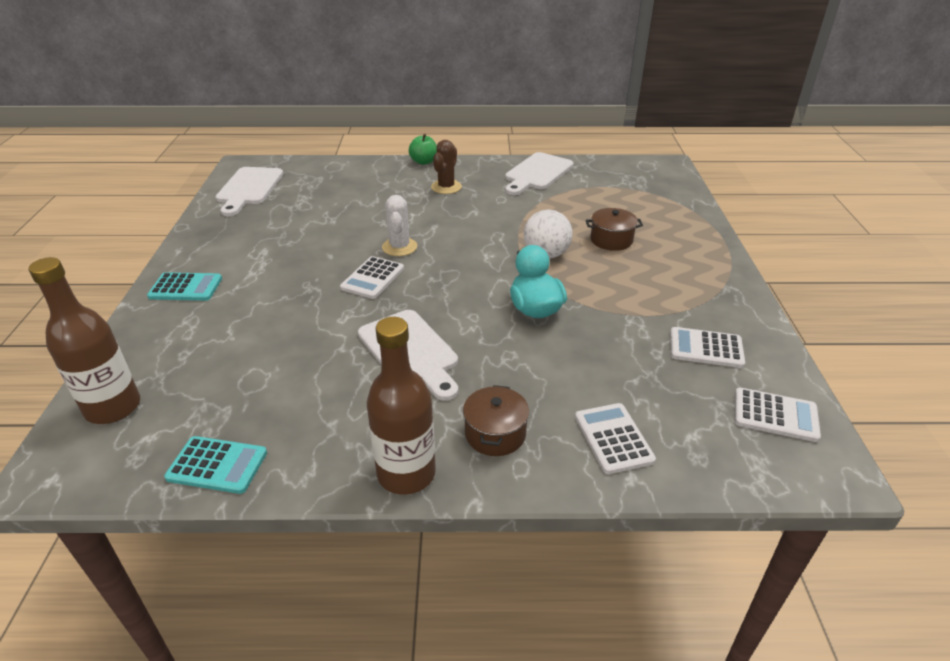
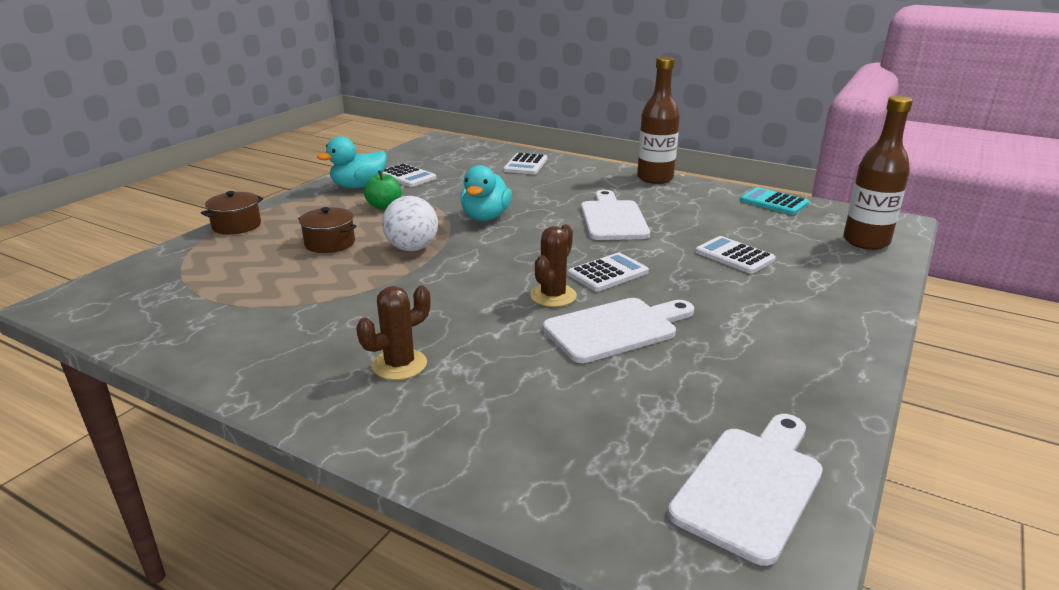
camera: 150 degrees left, 10 degrees down
(186, 287) = (832, 318): turquoise calculator -> none
(399, 247) = (553, 296): white cactus -> brown cactus
(424, 162) = (363, 440): green apple -> green apple (384, 206)
(495, 434) = (590, 178): brown pot -> brown pot (237, 226)
(537, 173) = (239, 346): white cutting board -> white cutting board (616, 329)
(718, 311) = (359, 186): none -> turquoise duck
(775, 415) = (427, 153): white calculator -> white calculator (734, 256)

